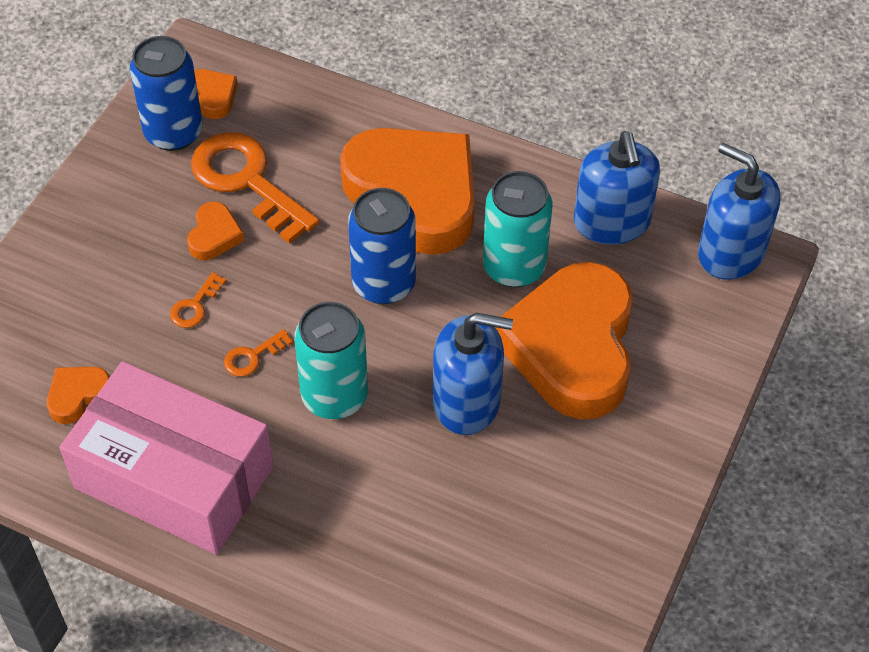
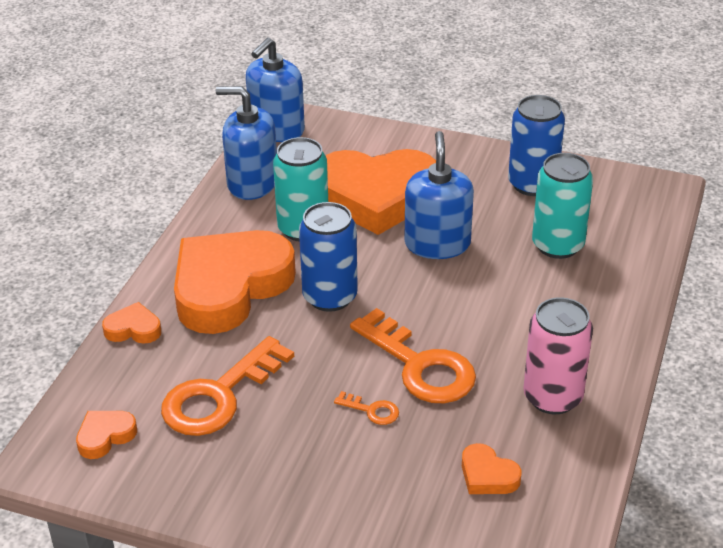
camera: 95 degrees left, 15 degrees down
(173, 133) = (156, 459): blue can -> blue can (532, 184)
(174, 477) = (552, 397): pink box -> pink can
(214, 235) = (288, 409): orange heart -> orange heart (133, 329)
(252, 357) = (420, 366): orange key -> orange key, size x2.33
(334, 396) = (449, 313): turquoise can -> turquoise can (557, 245)
(612, 222) = (252, 183): blue soap dispenser -> blue soap dispenser turned 150 degrees counterclockwise

